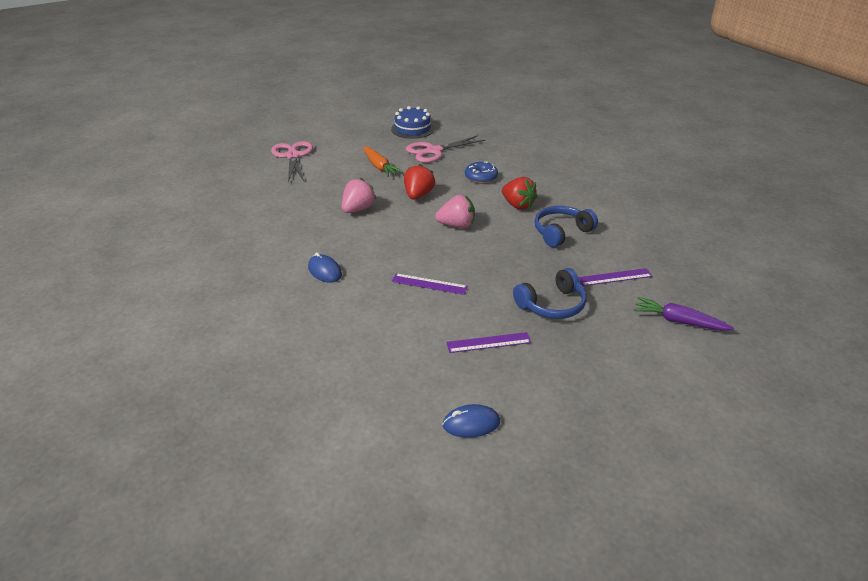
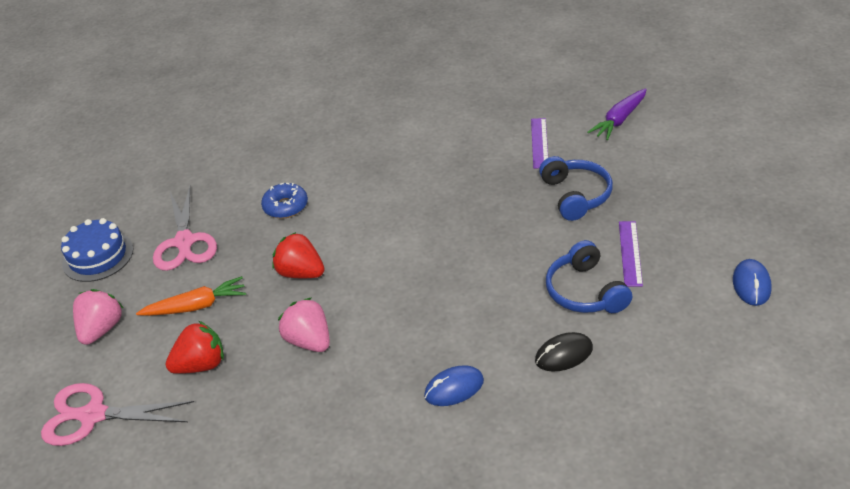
camera: 70 degrees left, 5 degrees up
(363, 317) = (563, 354): none -> black mouse
(429, 284) = (512, 287): purple ruler -> none
(457, 225) = (393, 245): pink strawberry -> pink strawberry (102, 329)
(517, 205) = (370, 186): red strawberry -> red strawberry (201, 365)
(561, 232) = (443, 162): blue headphones -> blue headphones (585, 291)

